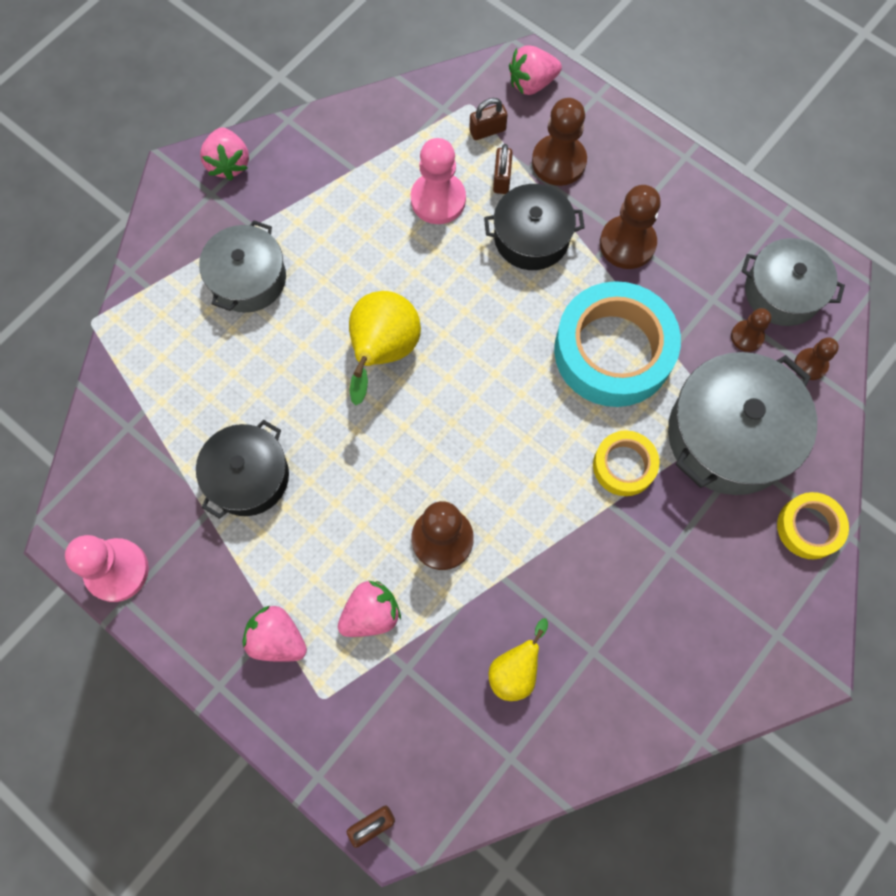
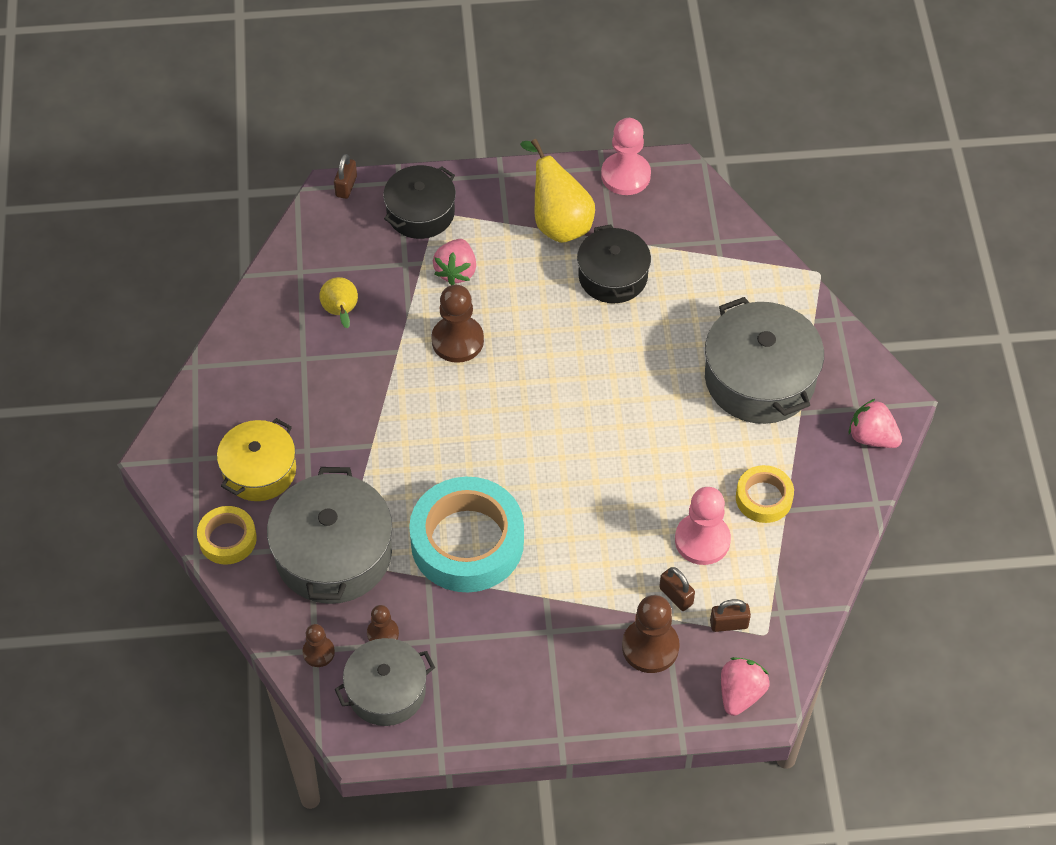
camera: 135 degrees right, 15 degrees down
(248, 279) = (759, 378): grey pot -> grey pot, size x1.55
(277, 638) = (495, 218): pink strawberry -> none
(383, 352) = (618, 410): yellow pear -> yellow pear (558, 222)
(487, 130) = (729, 624): brown padlock -> brown padlock turned 60 degrees clockwise
(531, 237) = (607, 571): black pot -> black pot (420, 213)
(624, 466) = (386, 475): yellow tape -> yellow tape (763, 498)
(627, 244) = (534, 628): brown pawn -> none
(729, 569) = (259, 470): none -> yellow pot

